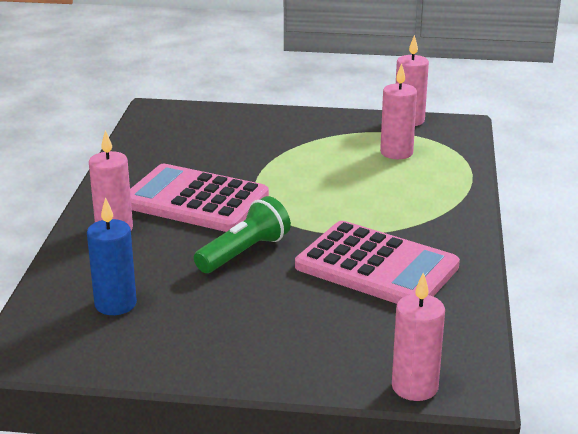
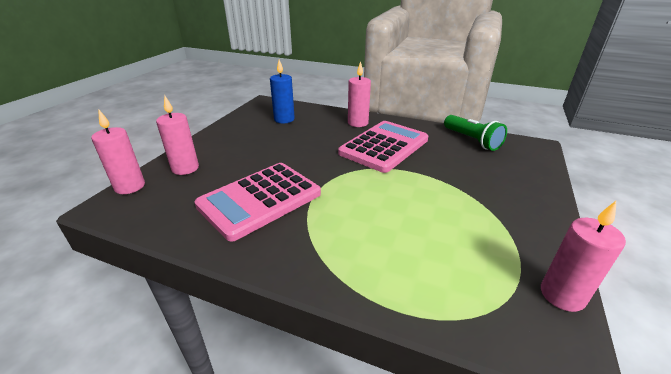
camera: 105 degrees right, 5 degrees up
(244, 253) = (310, 154): green flashlight -> green flashlight (472, 140)
(396, 152) = (461, 259): pink candle -> pink candle (185, 168)

